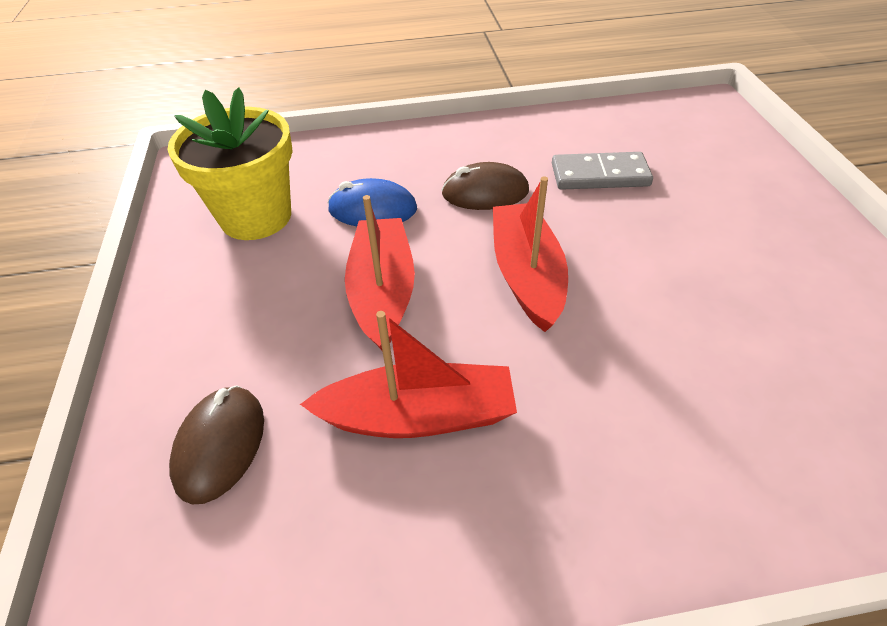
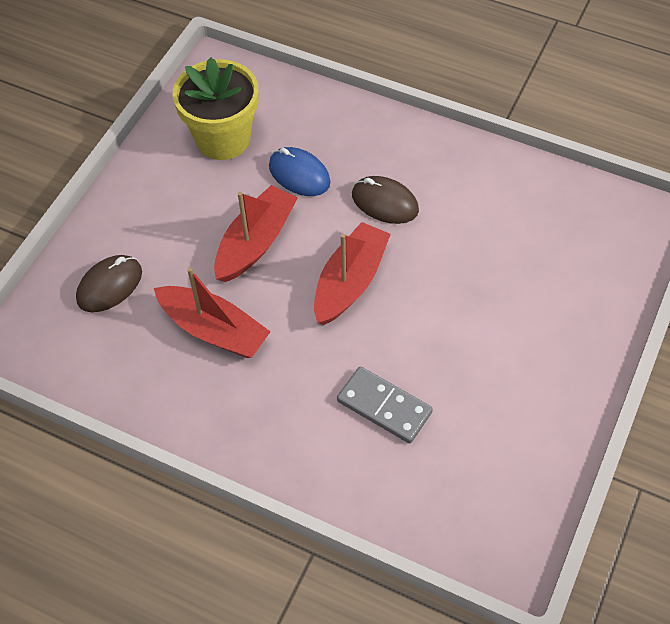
camera: 35 degrees right, 10 degrees up
(600, 175) = (480, 234): grey domino -> grey domino (384, 407)

